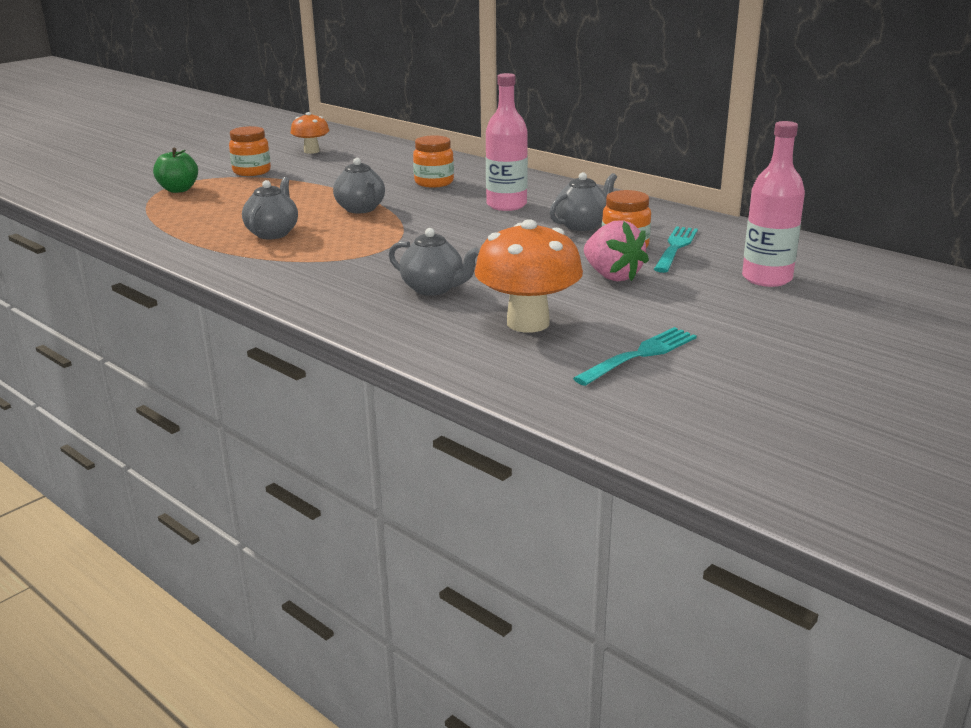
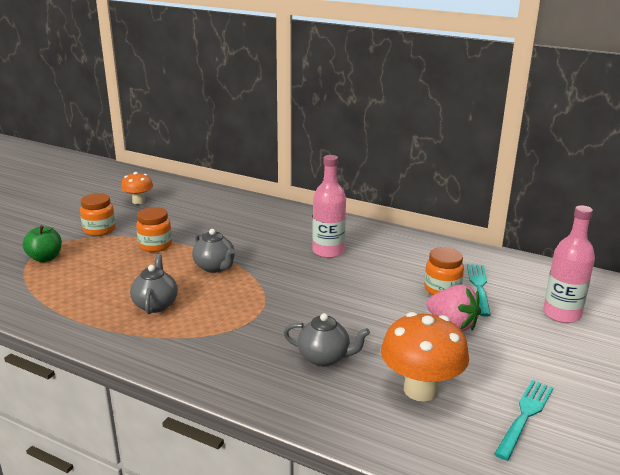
camera: 15 degrees left, 0 degrees up
(434, 182) = (258, 230): orange jar -> orange jar (155, 245)
(582, 225) = (397, 269): grey teapot -> none

